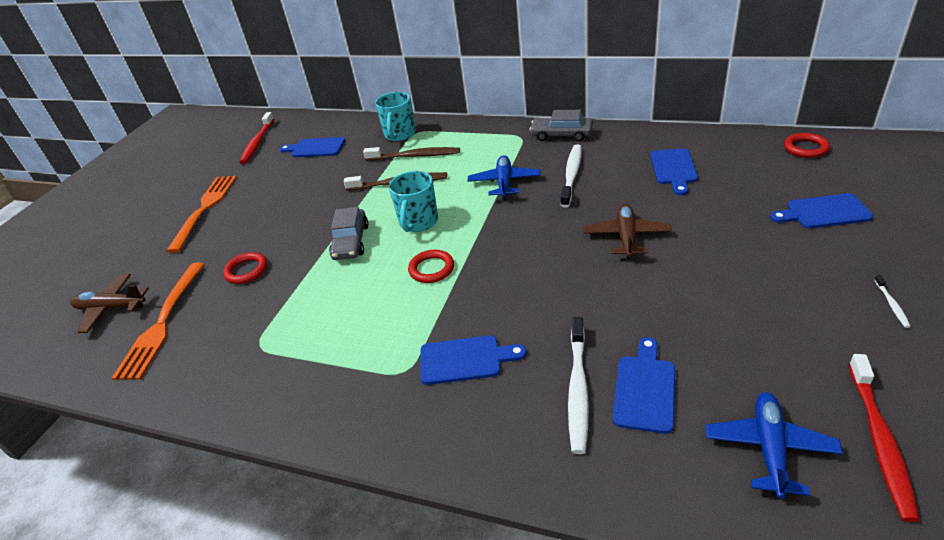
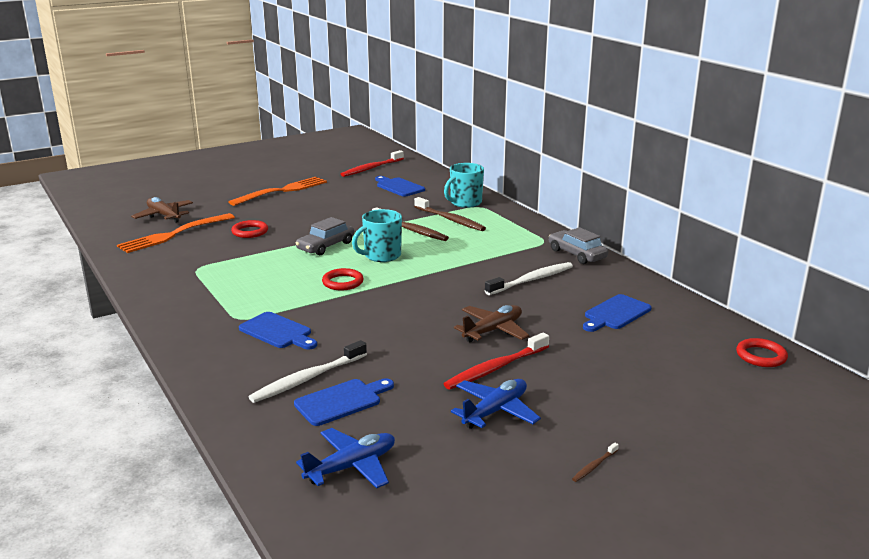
camera: 35 degrees right, 15 degrees down
(504, 183) = (476, 262): blue plane -> blue plane (495, 411)
(823, 212) = (673, 396): blue cutting board -> none
(879, 439) = (422, 507): red toothbrush -> red toothbrush (496, 368)
(891, 304) = (594, 466): white toothbrush -> brown toothbrush

